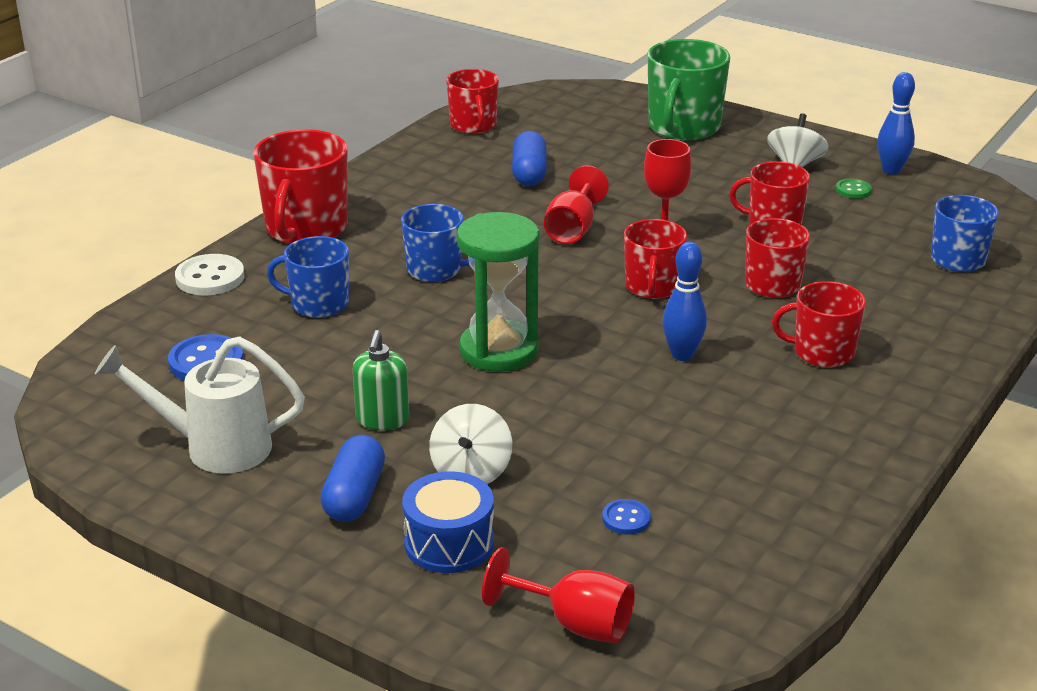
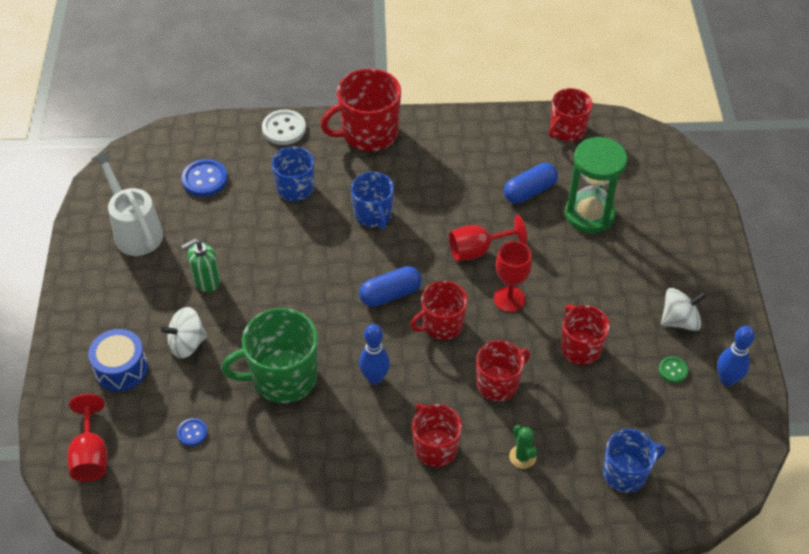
camera: 55 degrees right, 20 degrees up
(354, 496) = (134, 308): blue capsule -> blue capsule (390, 294)
(499, 351) = (311, 291): green hourglass -> green hourglass (589, 214)
(683, 127) = (674, 234): green mug -> green mug (283, 378)
(885, 306) = (522, 457): none -> green cactus

